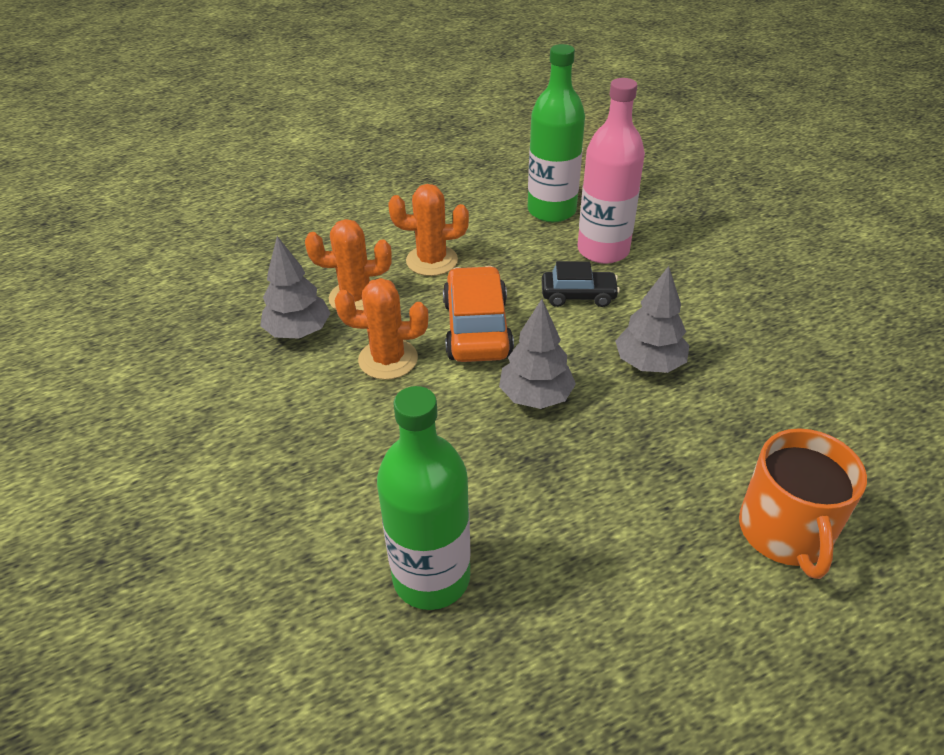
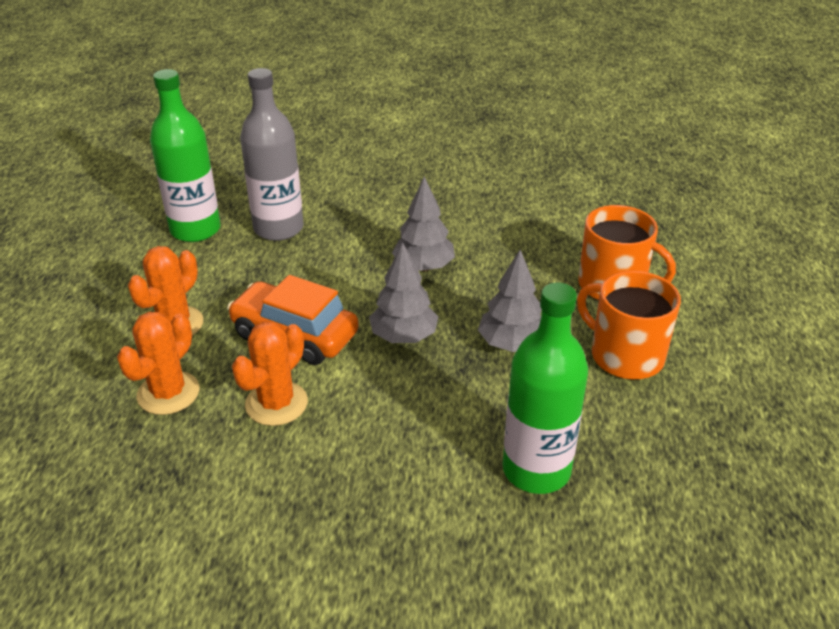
camera: 60 degrees left, 5 degrees down
(298, 331) = (171, 452): grey tree -> grey tree (511, 344)
(578, 296) = (316, 265): black car -> none
(603, 250) = (278, 228): pink bottle -> grey bottle
(669, 591) = (624, 355): none -> orange mug

